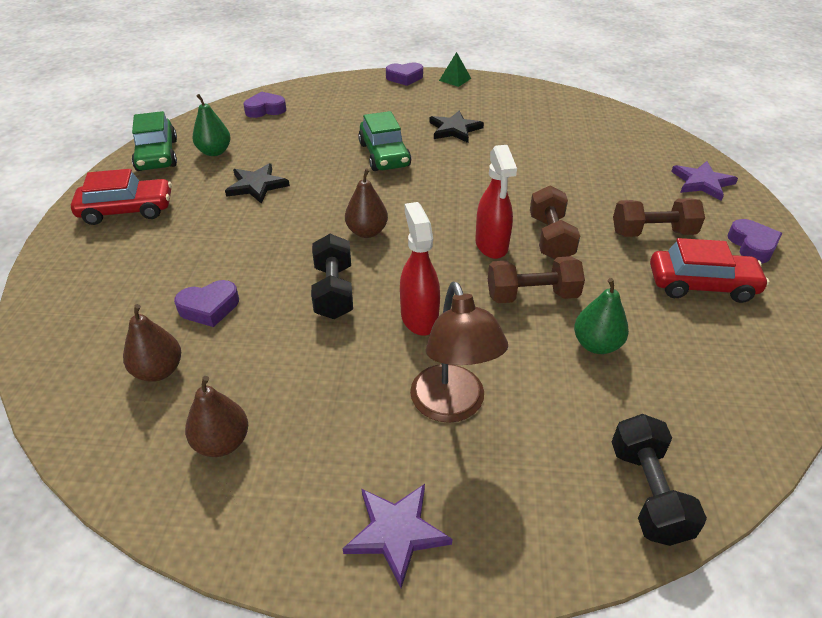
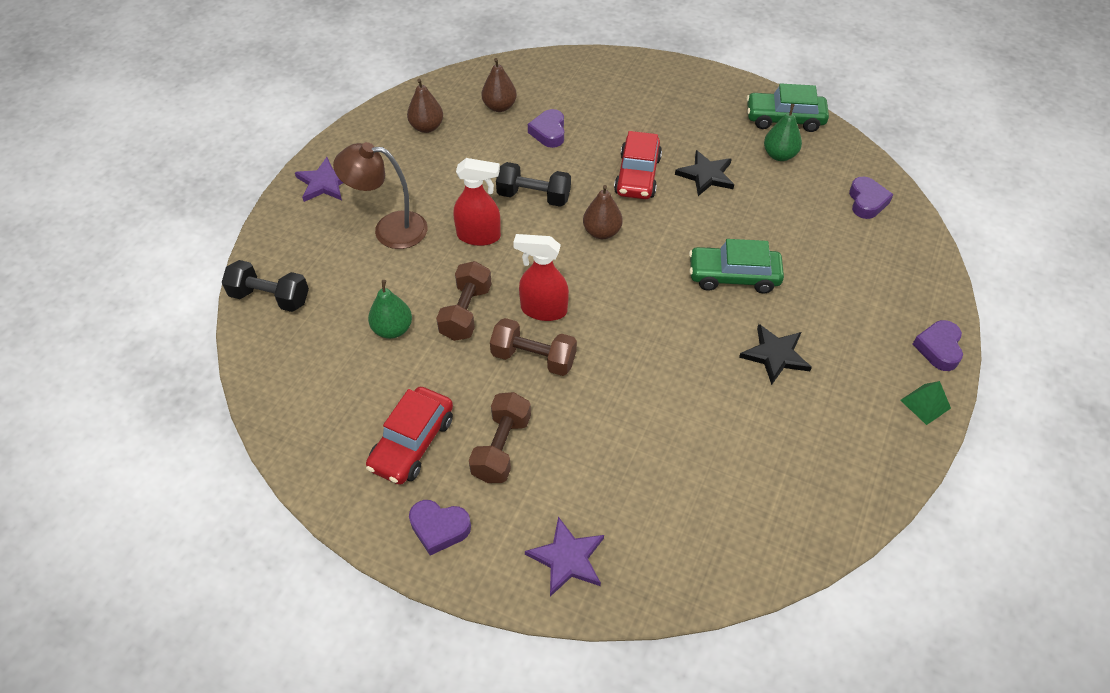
camera: 110 degrees right, 10 degrees up
(127, 210) = (695, 99): red car -> red car (637, 176)

